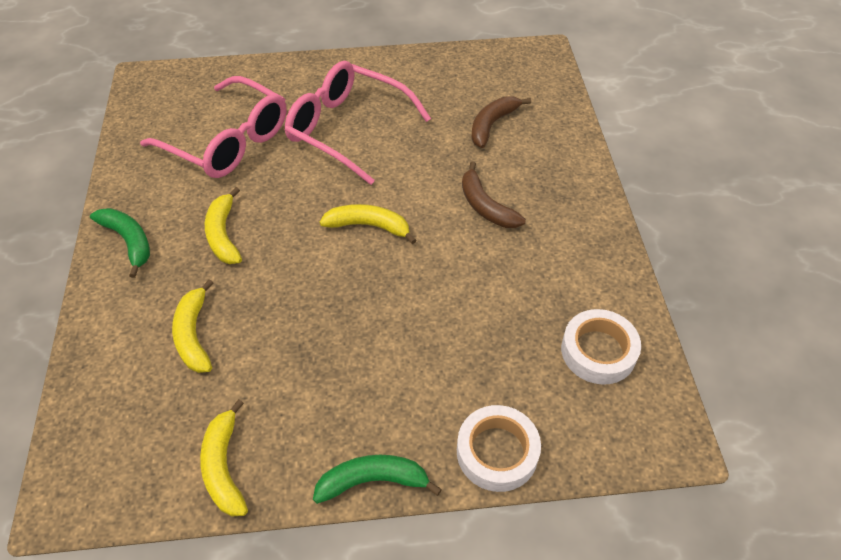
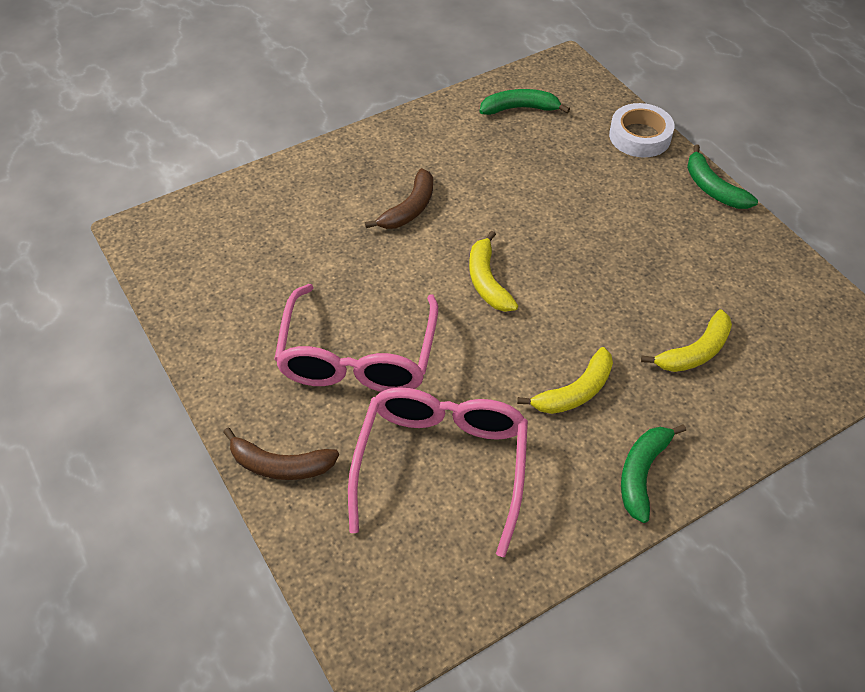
camera: 115 degrees left, 0 degrees up
(224, 467) = (776, 271): yellow banana -> none
(492, 125) = (288, 237): brown banana -> brown banana (280, 465)
(598, 351) = (519, 108): white tape -> green banana

